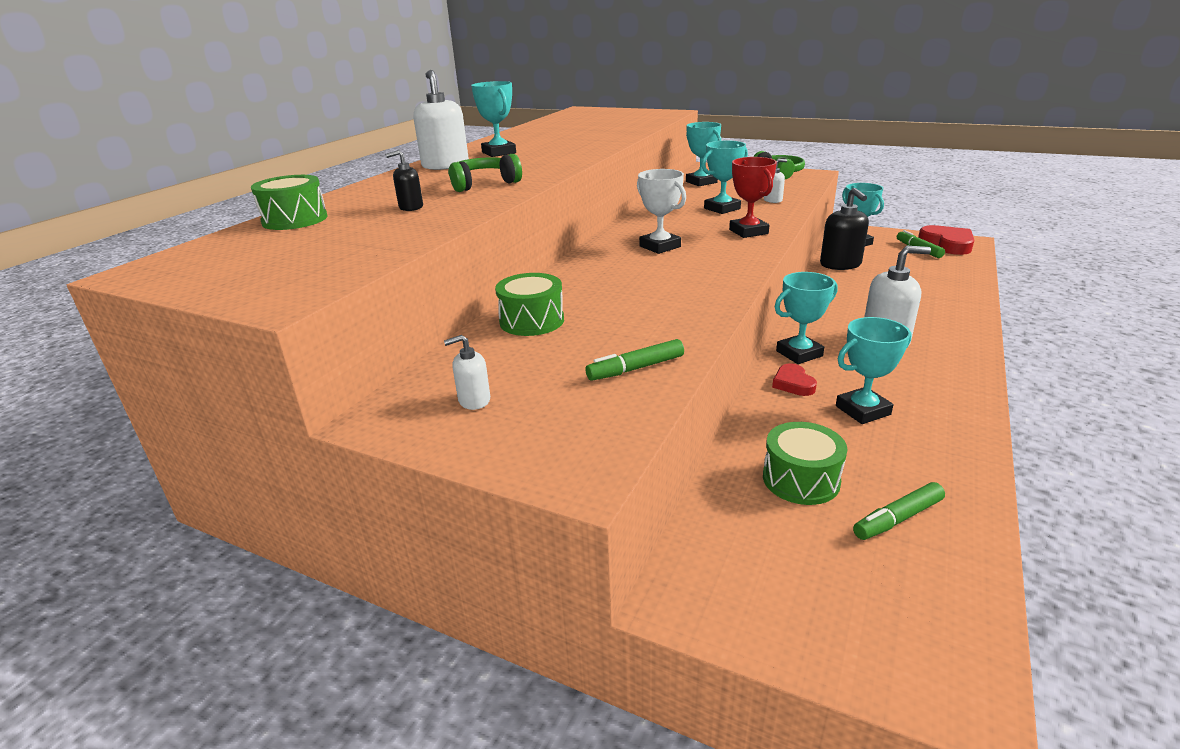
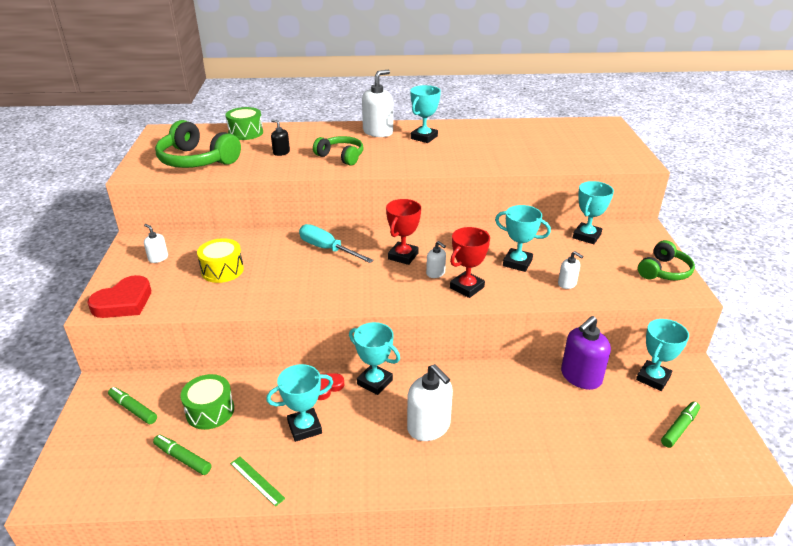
camera: 60 degrees right, 5 degrees up
(331, 254) = (197, 160): none -> green headphones
(532, 321) = (253, 245): green drum -> none
(577, 349) = (222, 270): none -> yellow drum
(599, 279) = (327, 249): none -> turquoise screwdriver
(635, 368) = (206, 295): green marker -> green marker (133, 409)
(660, 246) = (403, 256): white trophy -> red trophy
(709, 239) = (435, 273): none -> white soap dispenser
(840, 264) = (580, 377): black soap dispenser -> purple soap dispenser
(862, 410) = (304, 427): turquoise trophy -> turquoise trophy turned 60 degrees counterclockwise
(947, 244) = (721, 450): red heart -> red heart (124, 302)
(953, 460) = (257, 480): none -> green ruler

